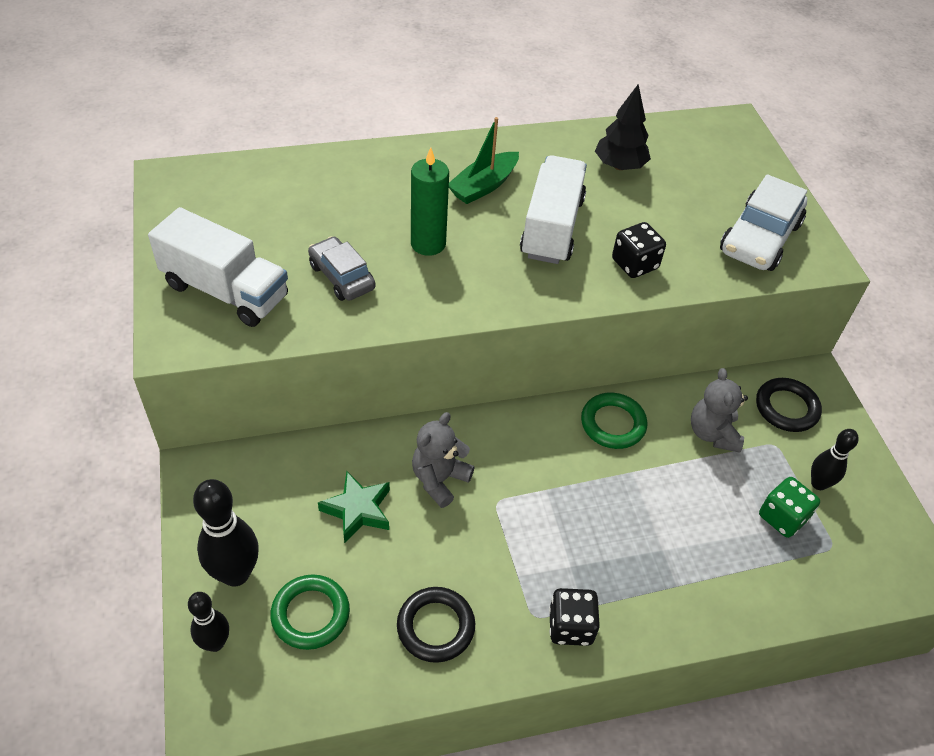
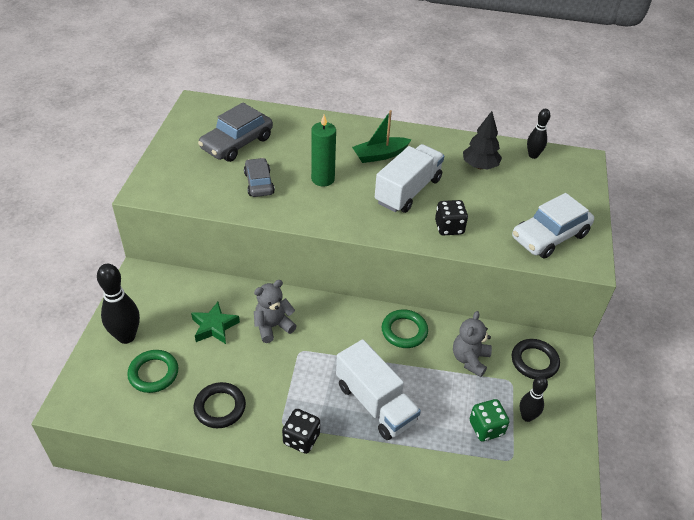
camera: 25 degrees right, 5 degrees down
(215, 643) = (94, 369): black bowling pin -> black bowling pin (533, 155)
(225, 291) = (188, 172): white truck -> white truck (375, 403)
(270, 224) = (237, 143): none -> grey car

